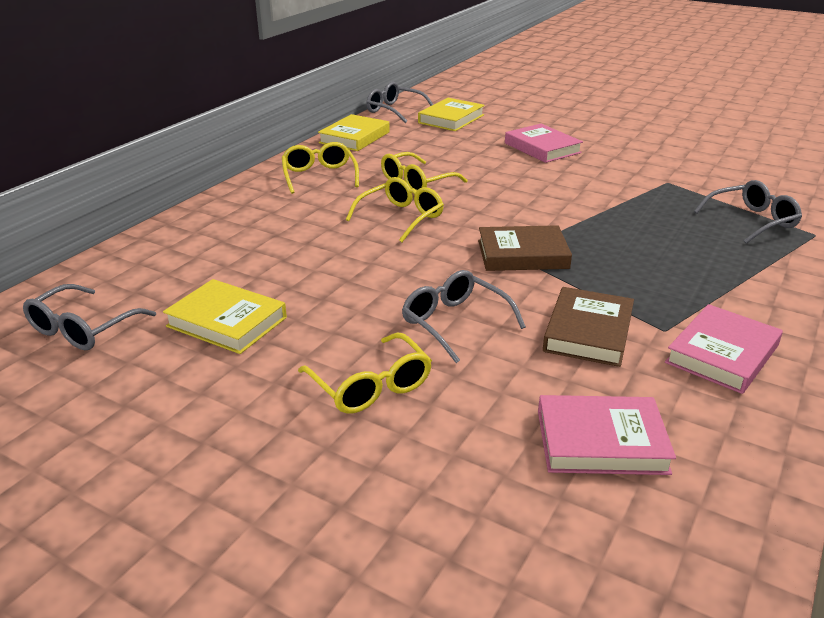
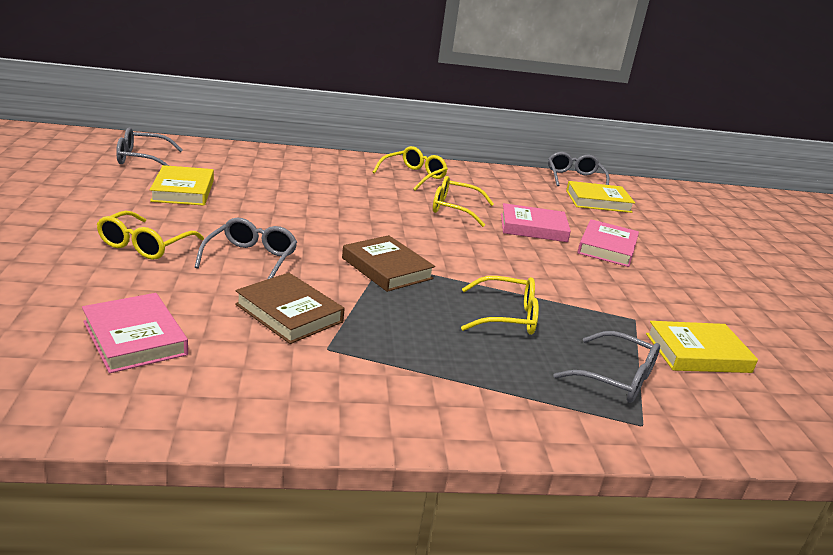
camera: 50 degrees right, 5 degrees down
(354, 137) = (497, 174): yellow book -> yellow book (697, 353)
(401, 217) = (387, 214): yellow glasses -> yellow glasses (507, 317)
(588, 332) = (289, 313): brown book -> brown book turned 60 degrees clockwise
(722, 354) = (313, 382): pink book -> pink book (533, 228)

